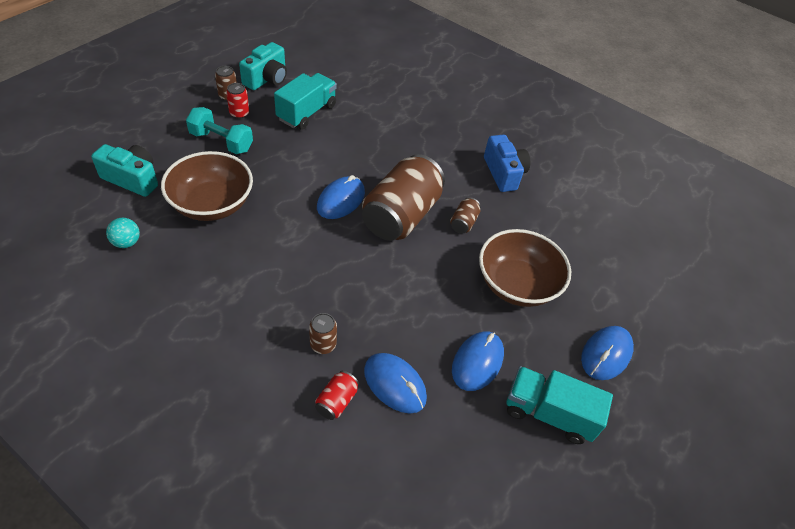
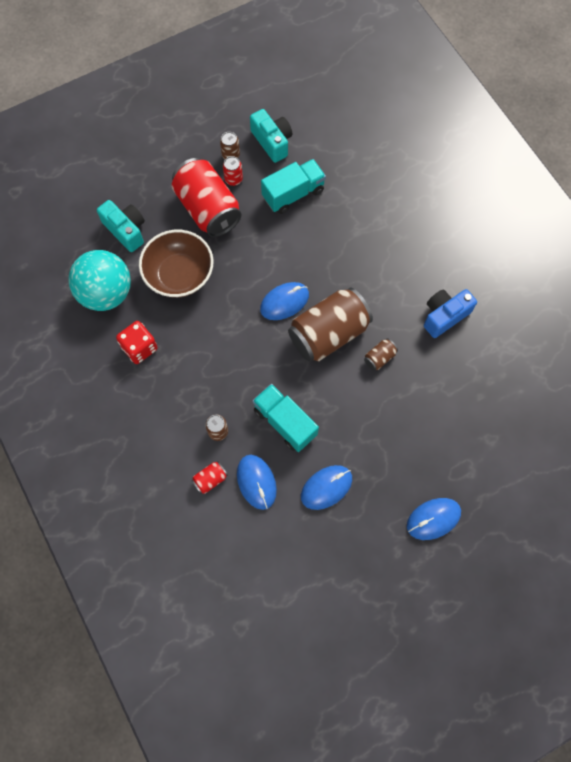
camera: 30 degrees right, 20 degrees up
(126, 242) = (106, 293): turquoise ball -> turquoise ball, size x2.44
(189, 286) = (139, 348): none -> red dice
(221, 142) = (208, 209): turquoise dumbbell -> red can
(267, 79) = (272, 142): turquoise camera -> turquoise camera turned 90 degrees counterclockwise
(504, 173) = (444, 316): blue camera -> blue camera turned 135 degrees counterclockwise
(516, 284) = (394, 432): brown bowl -> none
(548, 413) = (359, 547): turquoise truck -> turquoise truck (285, 422)

